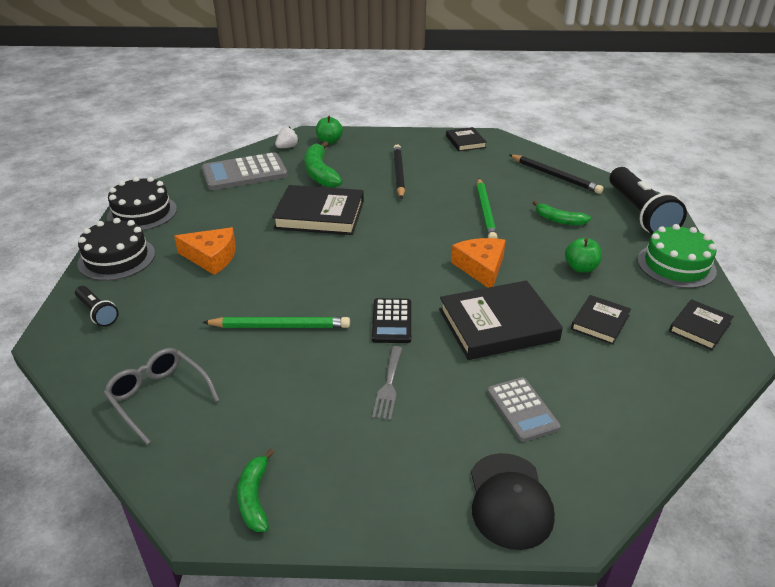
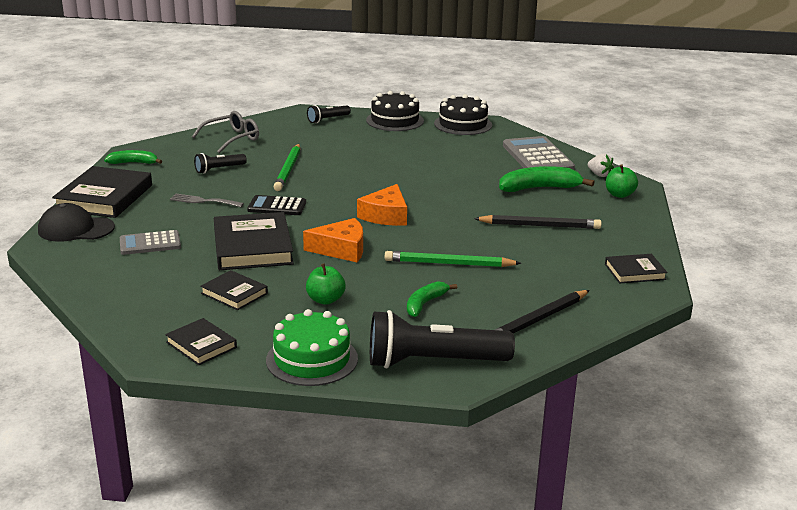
camera: 95 degrees right, 10 degrees down
(211, 257) = (388, 148): orange cheese -> orange cheese (386, 215)
(280, 390) = (219, 169): none -> black flashlight
(320, 215) = (452, 186): black book -> black book (104, 197)

